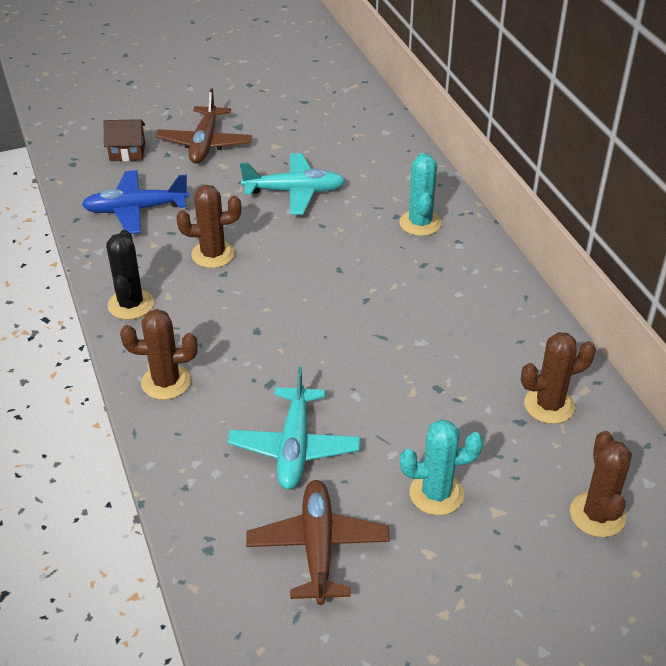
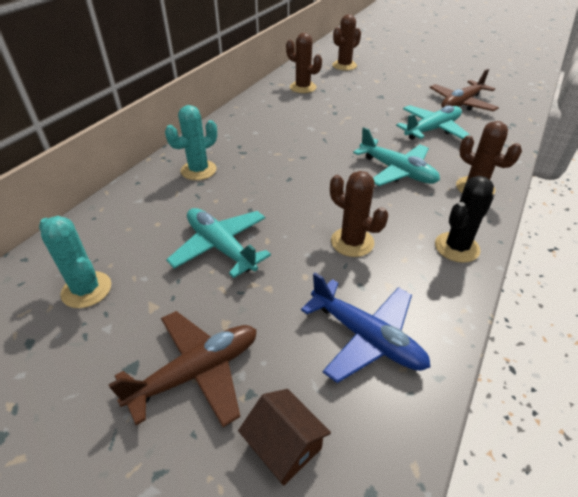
camera: 130 degrees left, 0 degrees up
(259, 348) = (397, 171): none -> turquoise plane
(436, 494) = (391, 92): turquoise cactus -> turquoise cactus (86, 290)

